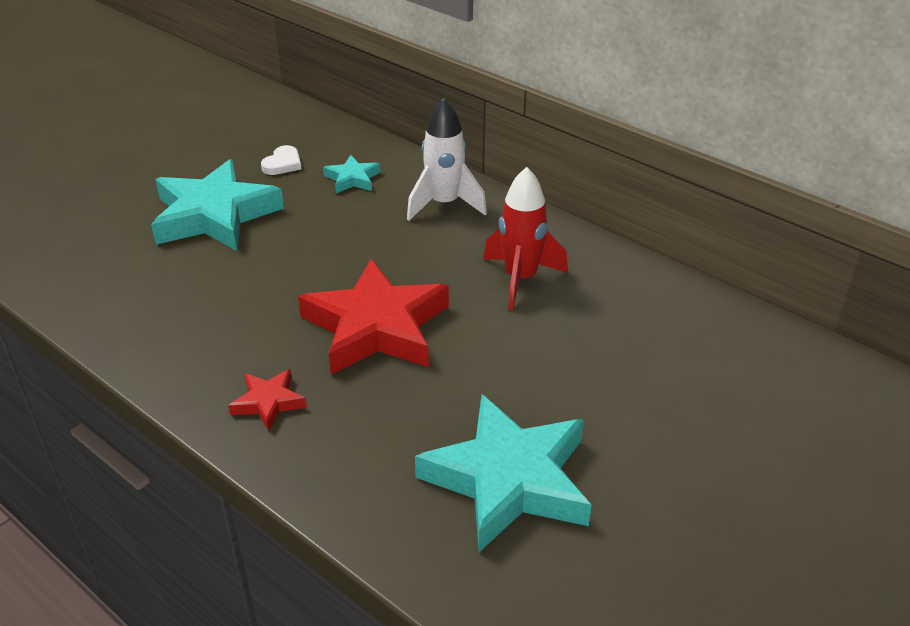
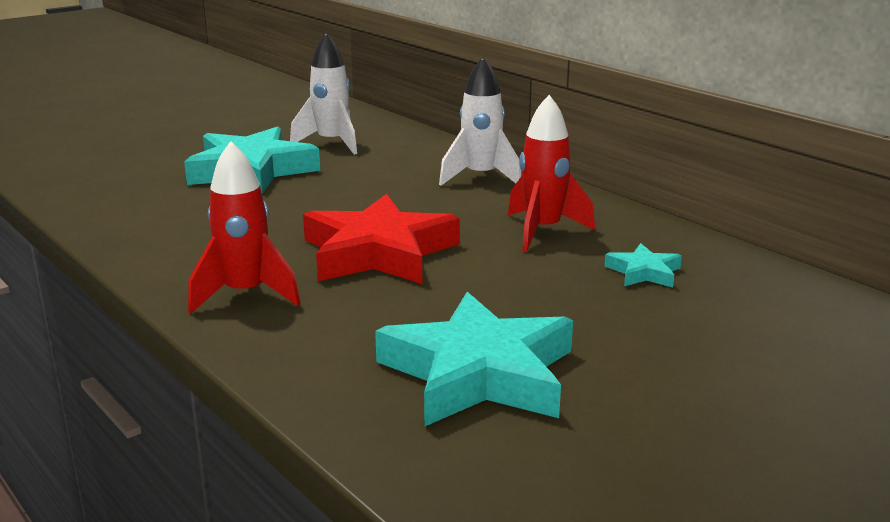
camera: 10 degrees right, 15 degrees down
(268, 402) = (245, 295): red star -> red rocket
(282, 164) = (331, 143): white heart -> white rocket
(352, 179) = (395, 156): turquoise star -> turquoise star (644, 272)

